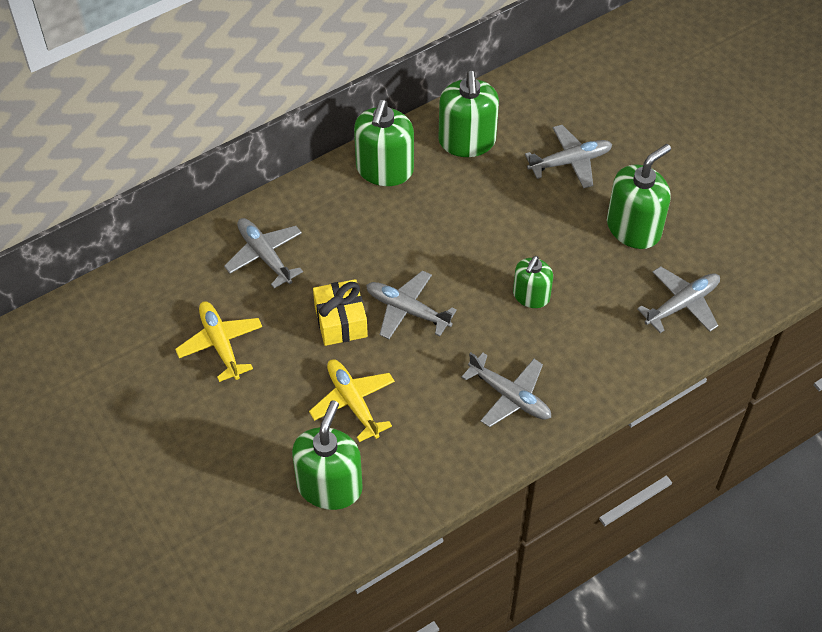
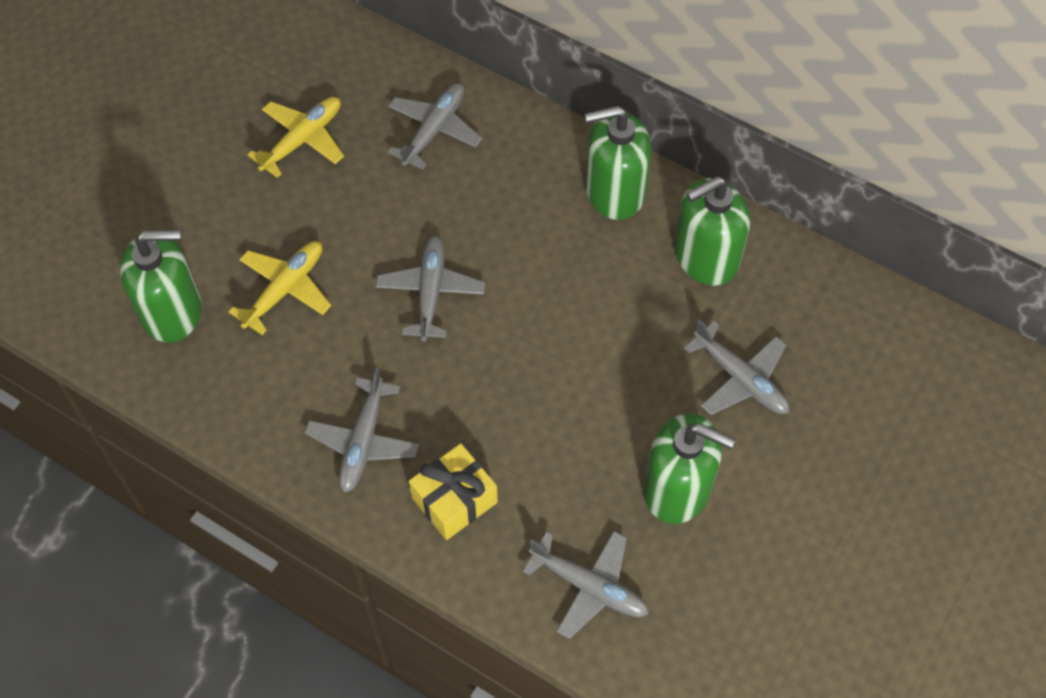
camera: 65 degrees right, 5 degrees up
(341, 321) = (383, 235): yellow gift -> yellow gift (454, 500)
(531, 296) = (514, 411): green soap dispenser -> none

